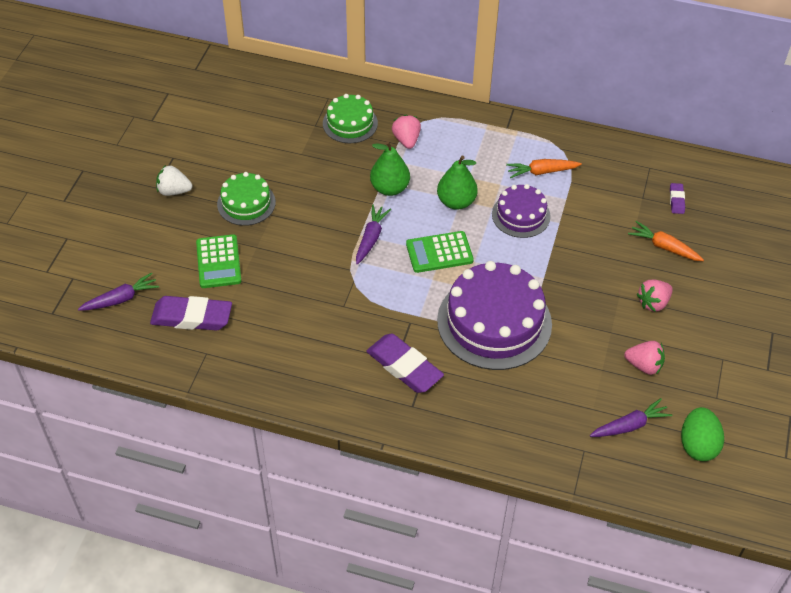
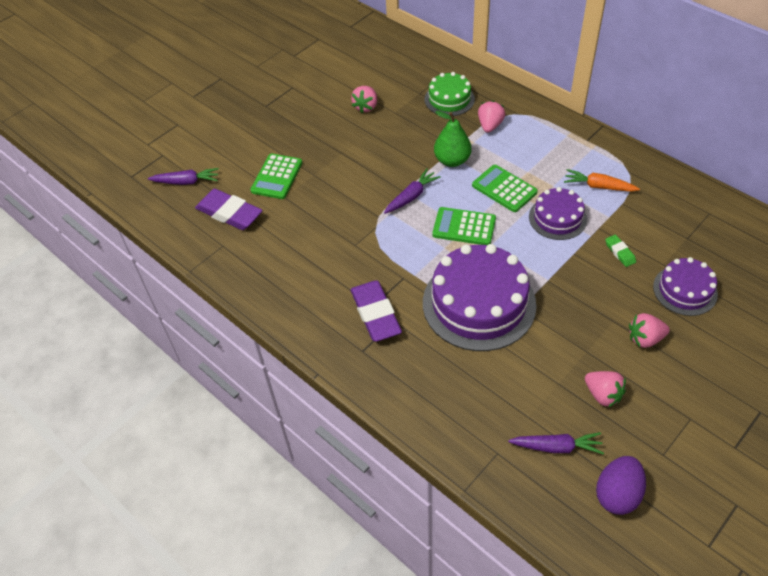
camera: 30 degrees right, 0 degrees up
(174, 191) = (277, 112): white strawberry -> none
(246, 203) = (326, 138): green cake -> none
(267, 156) = (366, 107): none -> pink strawberry
(456, 202) = (504, 189): green pear -> green calculator
(592, 230) = (620, 252): none -> green eraser
(664, 247) = (685, 290): orange carrot -> purple cake
(676, 200) = (721, 251): purple eraser -> none
(698, 445) = (617, 494): green egg -> purple egg

